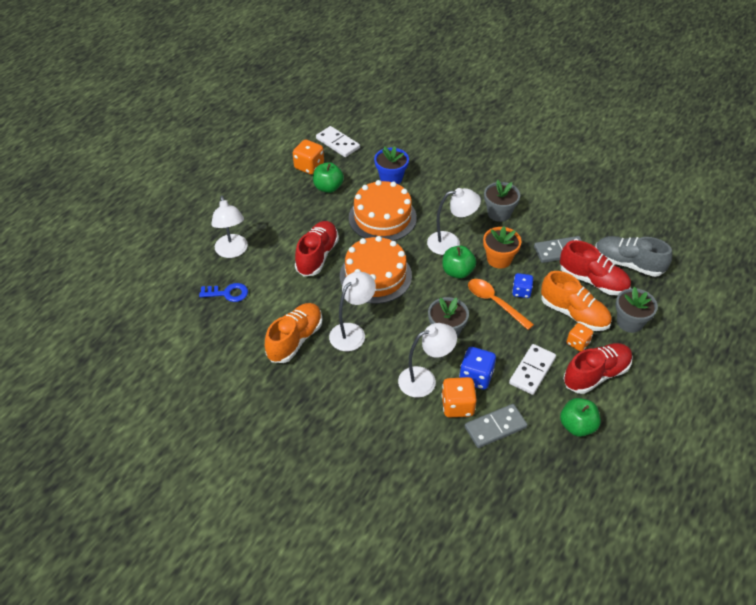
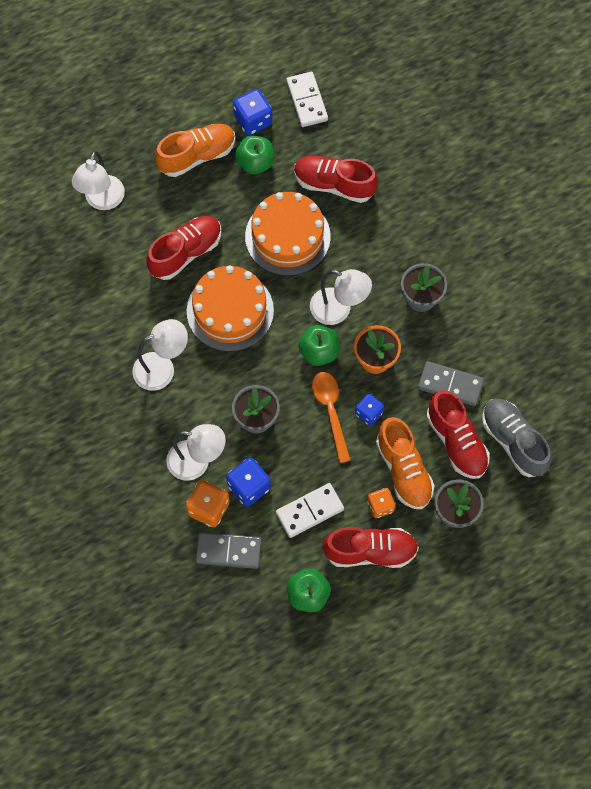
camera: 30 degrees right, 20 degrees up
(227, 293) = (67, 253): blue key -> none
(295, 340) = (101, 347): orange shoe -> orange shoe (197, 156)
(309, 166) = (253, 120): orange dice -> blue dice
(391, 178) = (334, 184): blue flower pot -> red shoe

